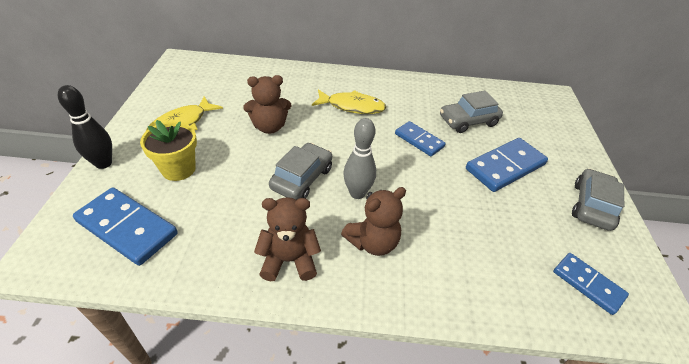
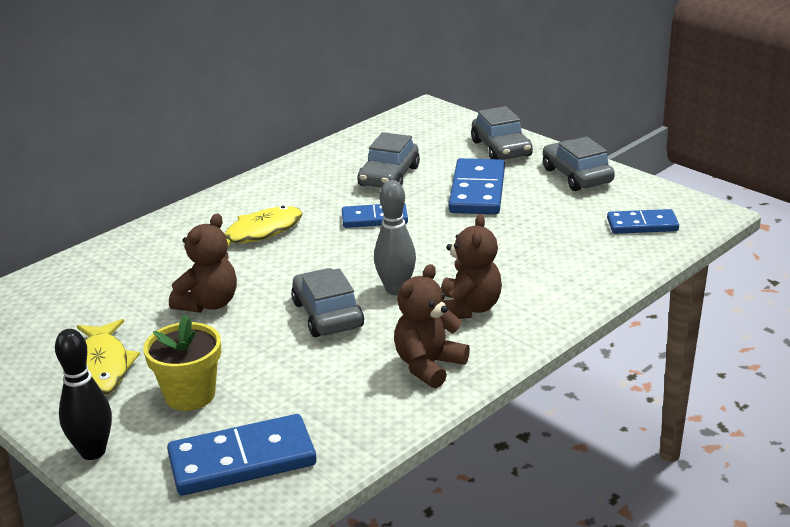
camera: 45 degrees left, 15 degrees down
(565, 150) = (501, 149): none -> grey car

